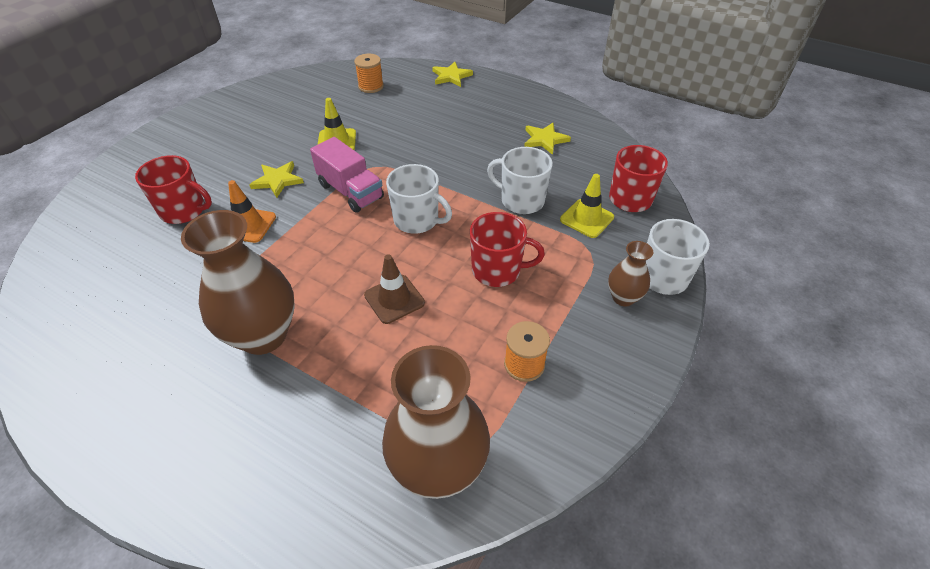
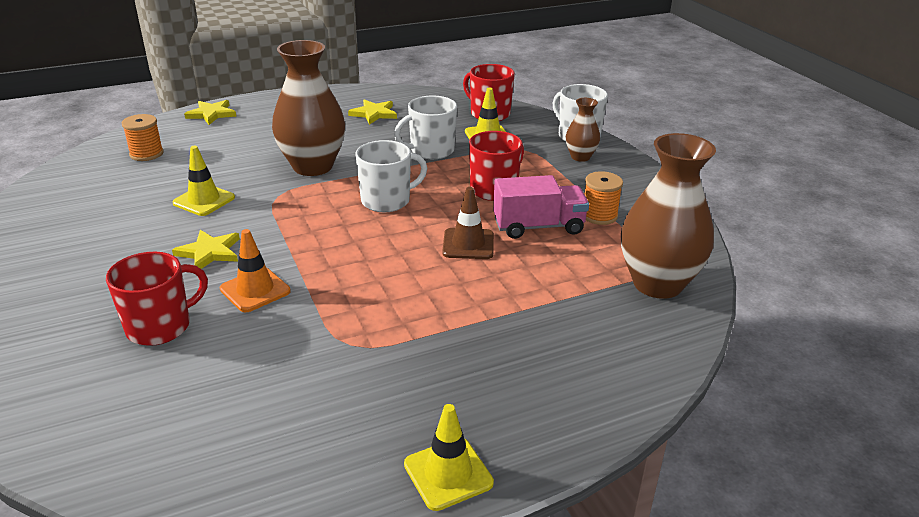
camera: 55 degrees left, 15 degrees down
(93, 440) = (448, 473): none -> yellow traffic cone
(263, 335) = (428, 325): brown vase -> brown vase (313, 166)
(350, 191) = (296, 218): pink truck -> pink truck (538, 226)

